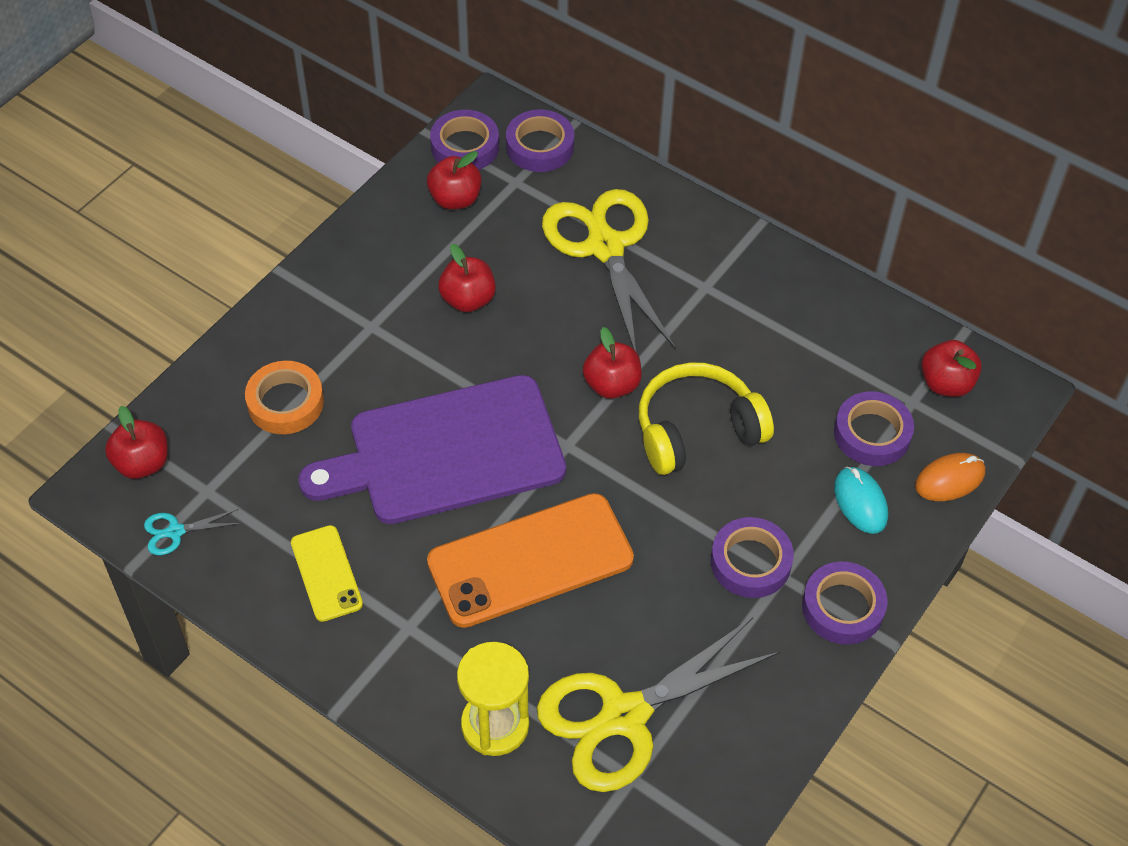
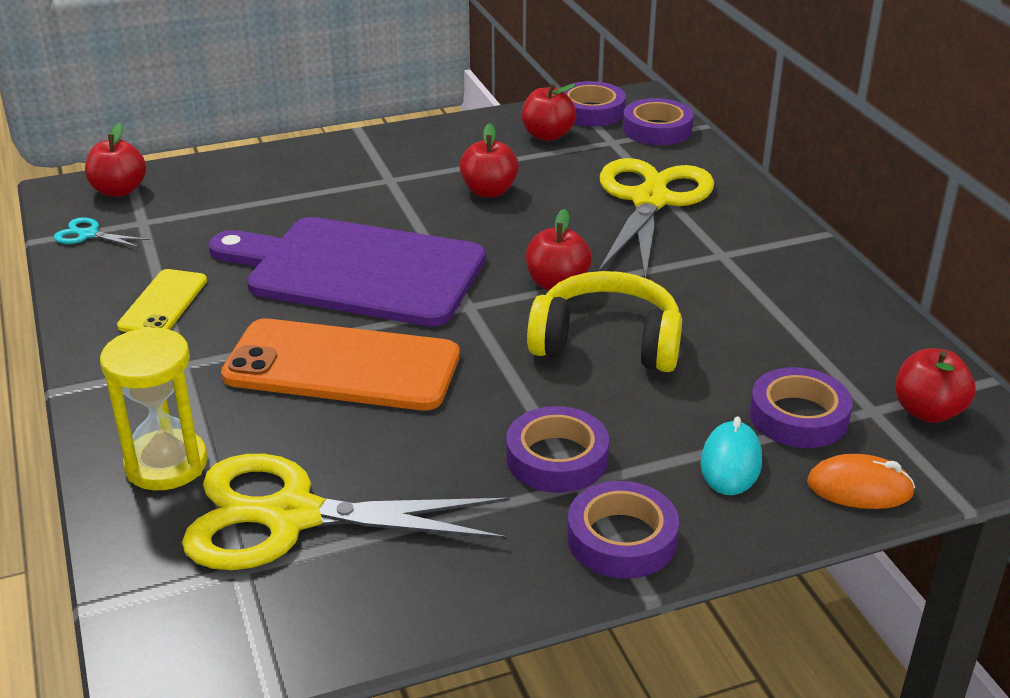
camera: 35 degrees right, 20 degrees down
(285, 403) = (267, 197): orange tape -> none

